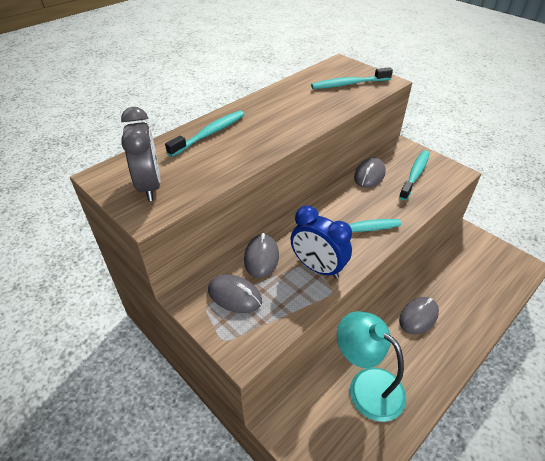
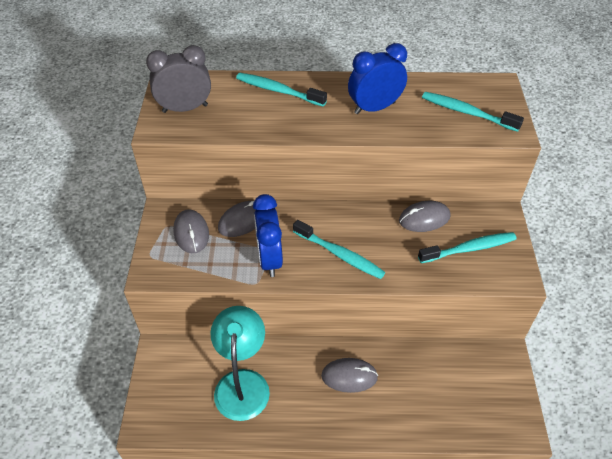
camera: 45 degrees right, 5 degrees up
(150, 186) = (185, 108): grey clock -> grey clock turned 135 degrees counterclockwise
(210, 134) = (278, 91): turquoise toothbrush -> turquoise toothbrush turned 150 degrees counterclockwise
(293, 109) = (374, 108): none -> blue clock

